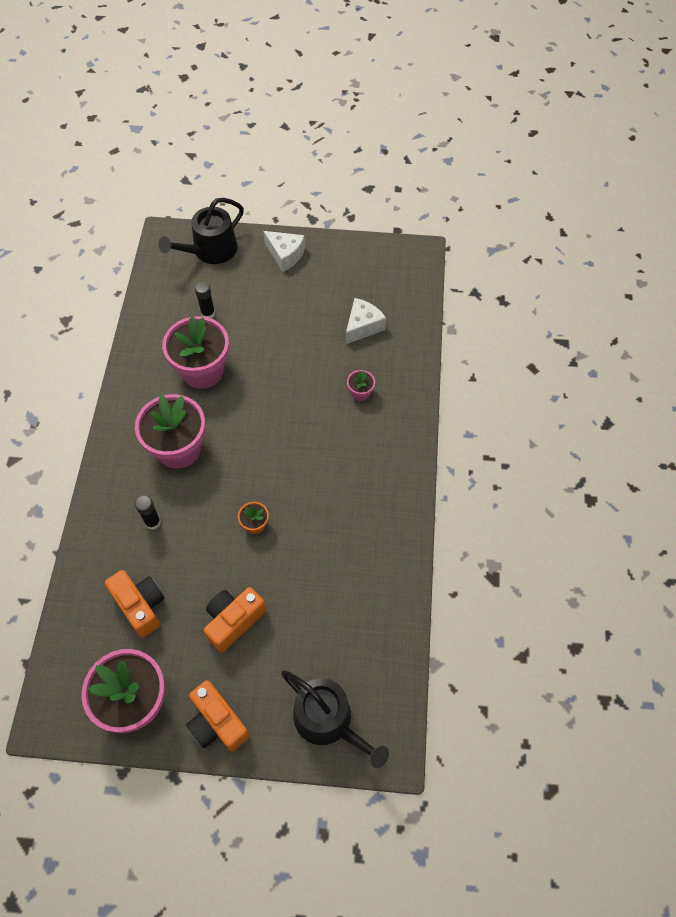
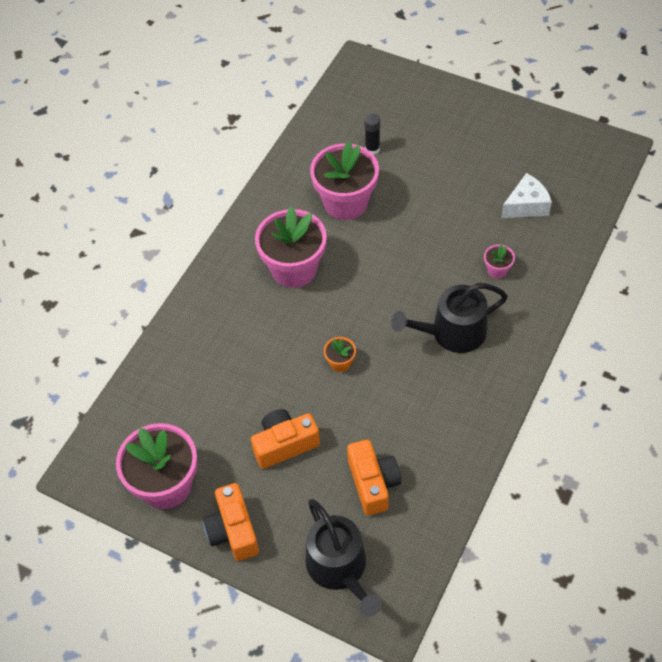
camera: 25 degrees right, 5 degrees down
(140, 605) = (203, 400): orange camera -> orange camera (373, 483)
(153, 522) = (243, 329): black glue stick -> none
(210, 251) = (398, 89): black watering can -> black watering can (452, 332)
(285, 255) = (473, 113): white cheese -> none

